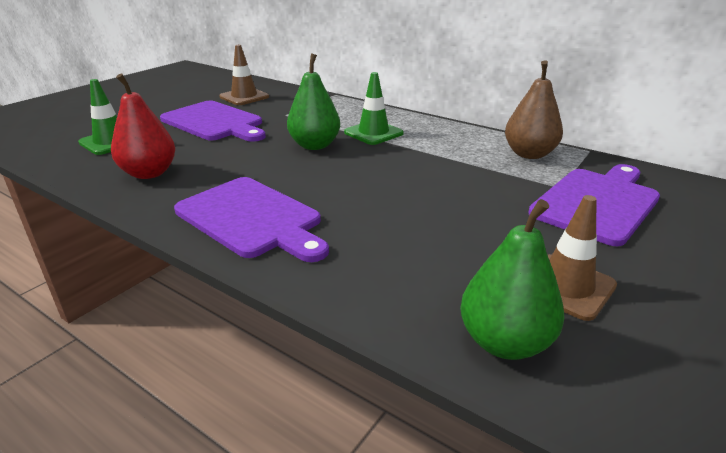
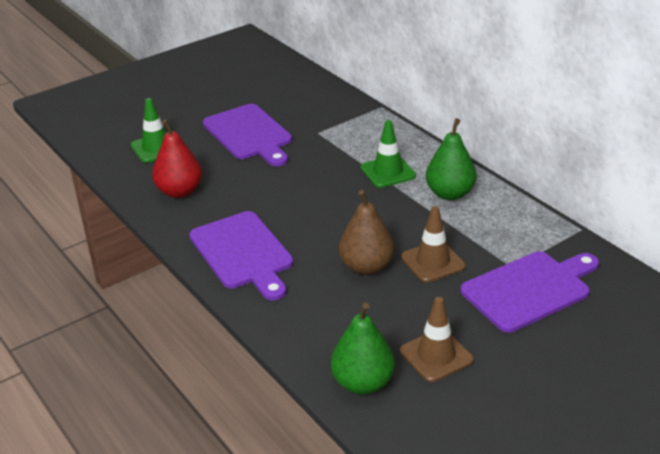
camera: 20 degrees right, 5 degrees up
(244, 97) = (289, 99): brown traffic cone -> brown traffic cone (433, 262)
(314, 145) = (326, 180): green pear -> green pear (450, 194)
(529, 154) = (517, 224): brown pear -> brown pear (366, 267)

